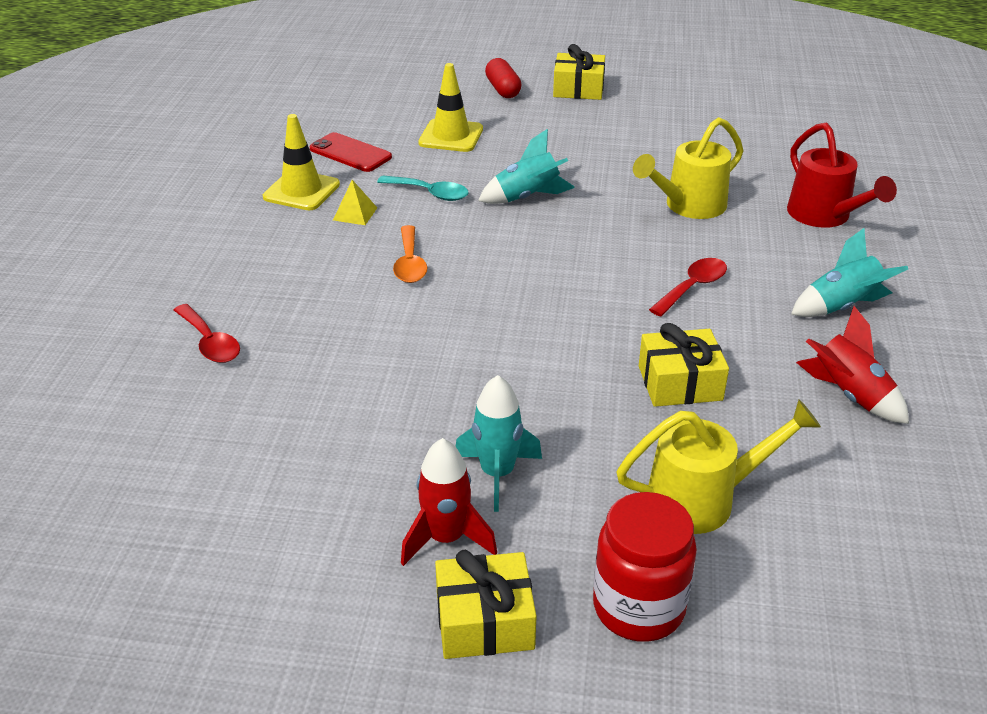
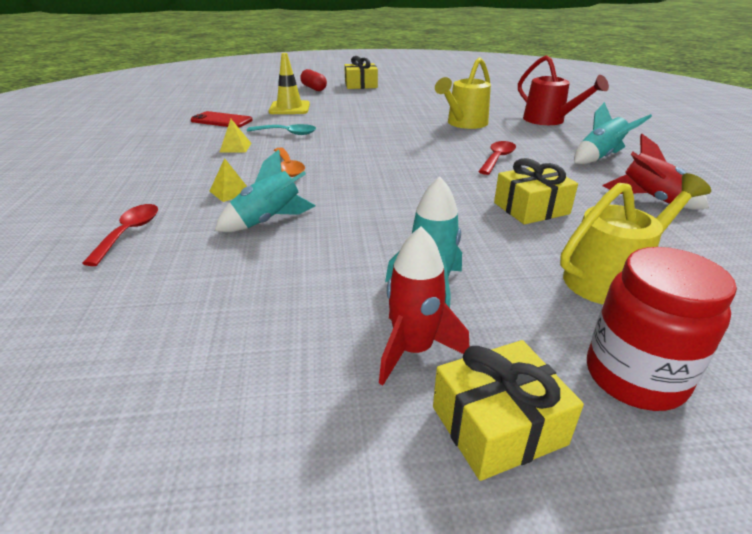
camera: 15 degrees left, 5 degrees down
(210, 342) = (129, 233): red spoon -> red spoon turned 120 degrees counterclockwise
(301, 191) = (190, 140): yellow traffic cone -> none
(330, 296) = (230, 192): none -> yellow pyramid
(527, 197) = (356, 129): turquoise rocket -> turquoise rocket (268, 221)

